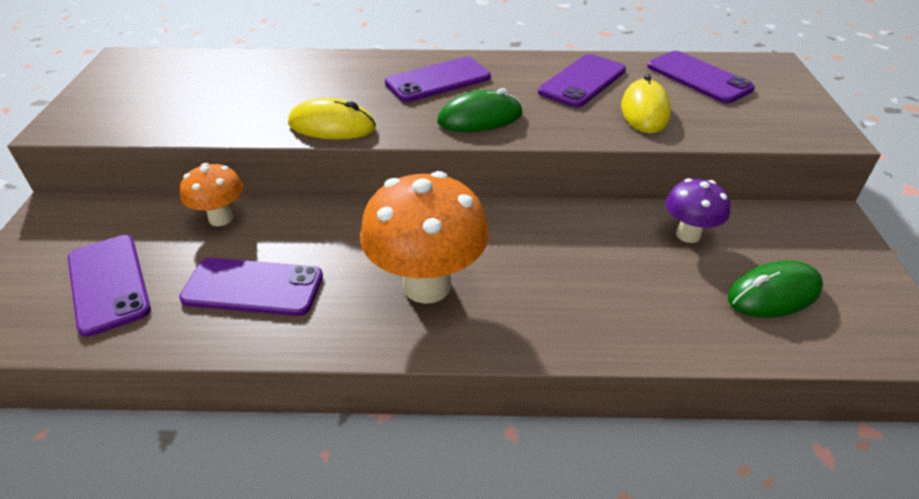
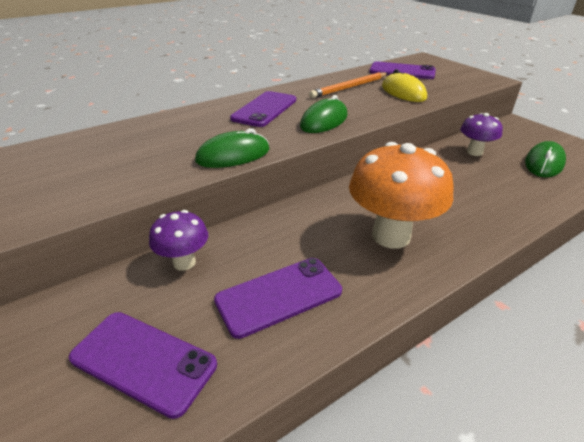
camera: 35 degrees left, 5 degrees down
(221, 218) = (184, 262): orange mushroom -> purple mushroom
(332, 126) = (233, 155): yellow mouse -> green mouse
(582, 81) = (349, 87): purple phone -> orange pencil

